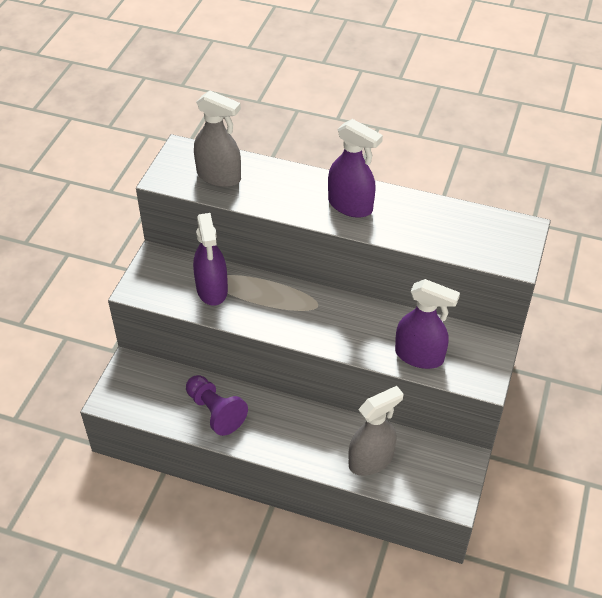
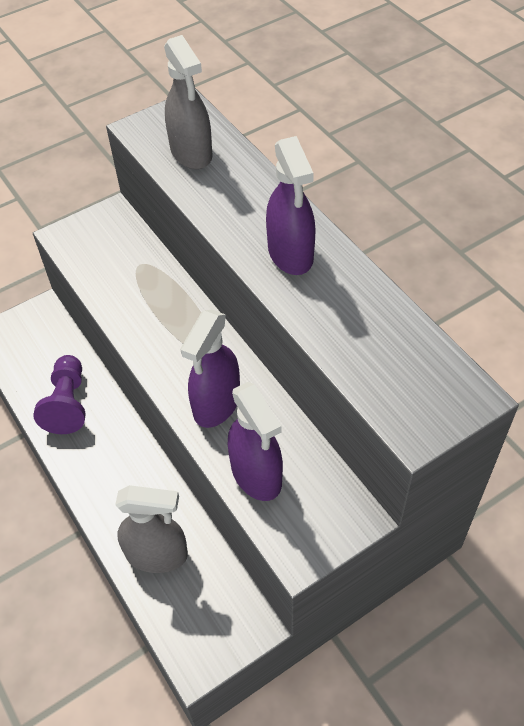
camera: 40 degrees right, 5 degrees up
(212, 290) = (127, 275): purple spray bottle -> purple spray bottle (216, 404)

